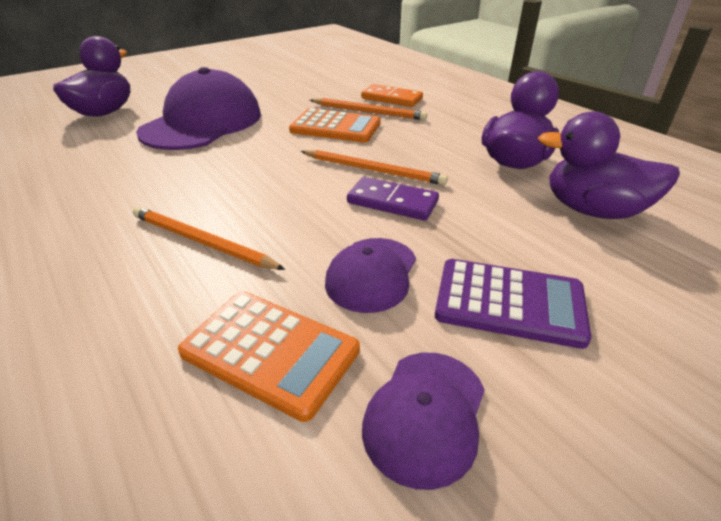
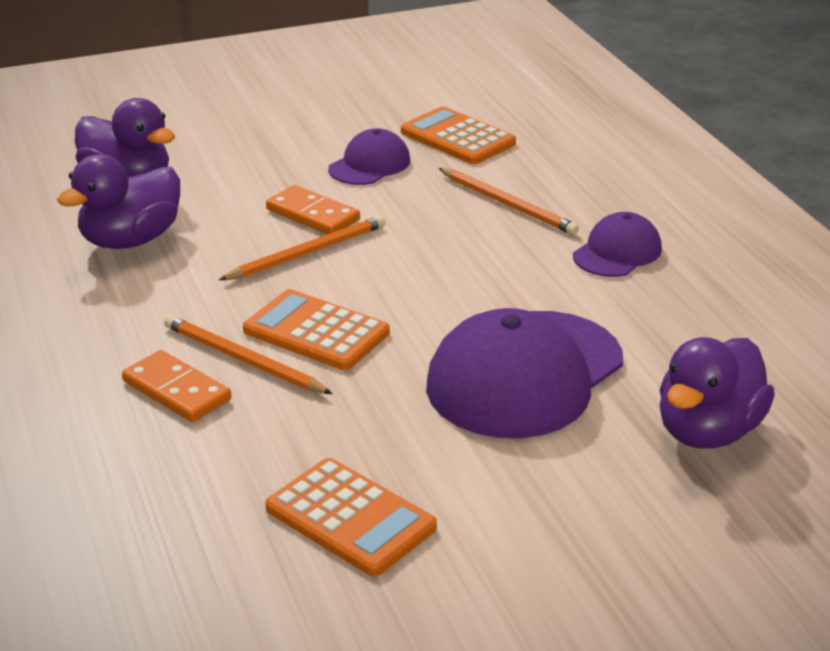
camera: 165 degrees left, 5 degrees down
(284, 76) = (350, 518): none -> orange calculator
(373, 170) = (307, 253): orange pencil -> orange pencil turned 105 degrees clockwise
(392, 202) = (312, 215): purple domino -> orange domino
(425, 415) = (377, 107): purple cap -> purple cap (617, 252)
(509, 303) = (282, 138): purple calculator -> none

